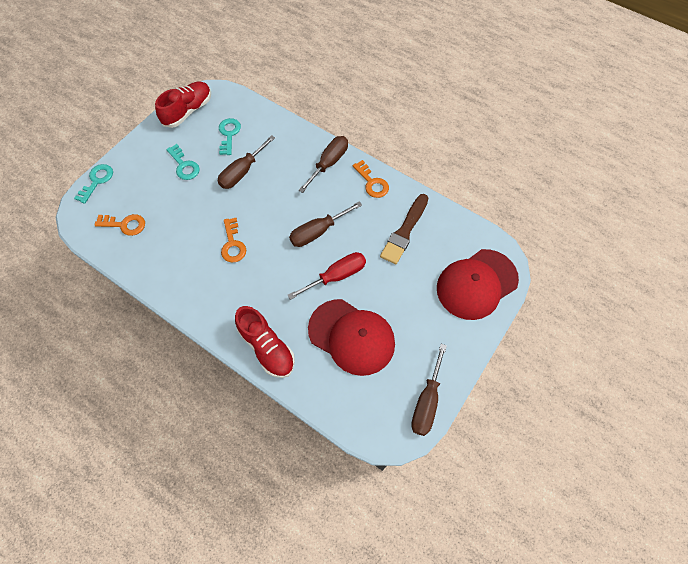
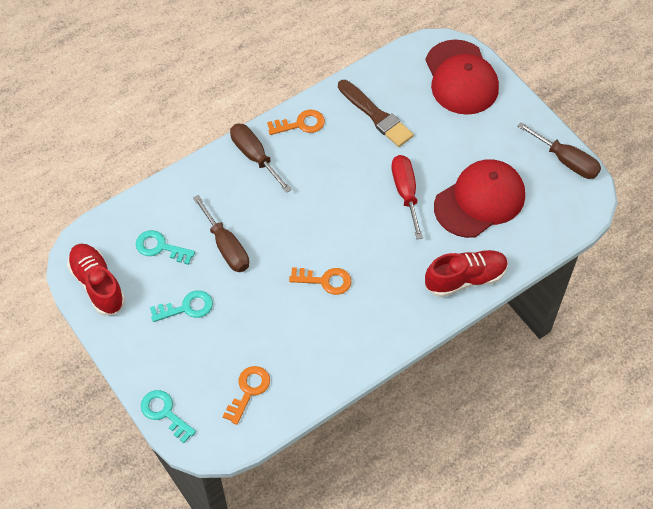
camera: 70 degrees left, 5 degrees down
(318, 232) = (343, 194): brown screwdriver -> none

